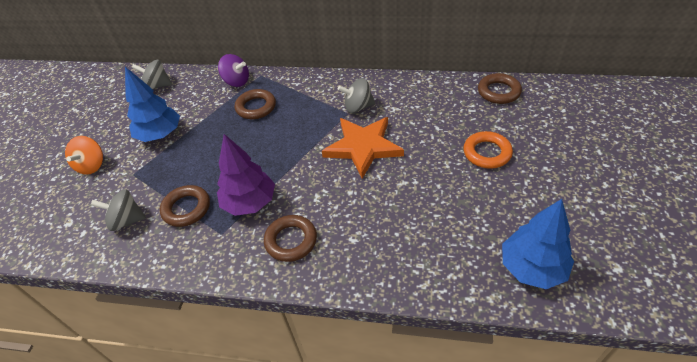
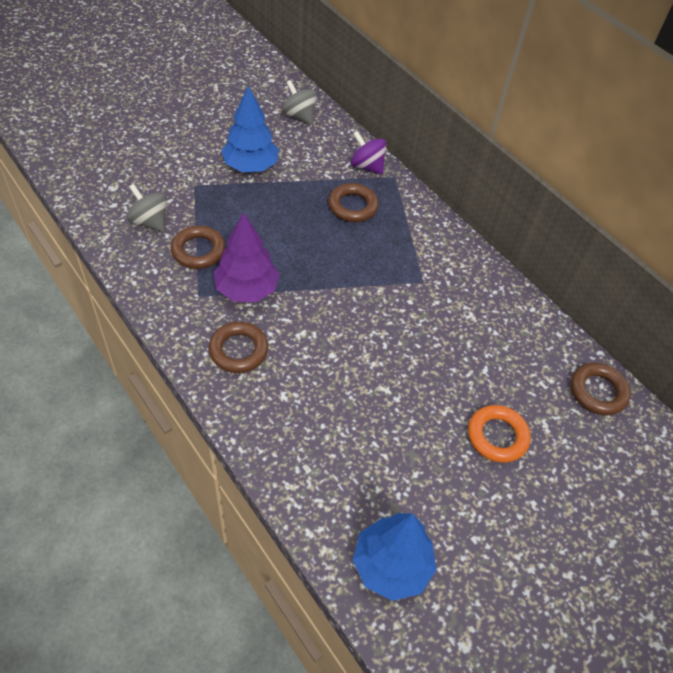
camera: 35 degrees right, 5 degrees up
(92, 165) = (175, 151): orange spinning top -> none
(236, 81) = (367, 166): purple spinning top -> purple spinning top turned 150 degrees clockwise
(358, 107) = (439, 284): grey spinning top -> none
(363, 147) = (394, 326): orange star -> none

